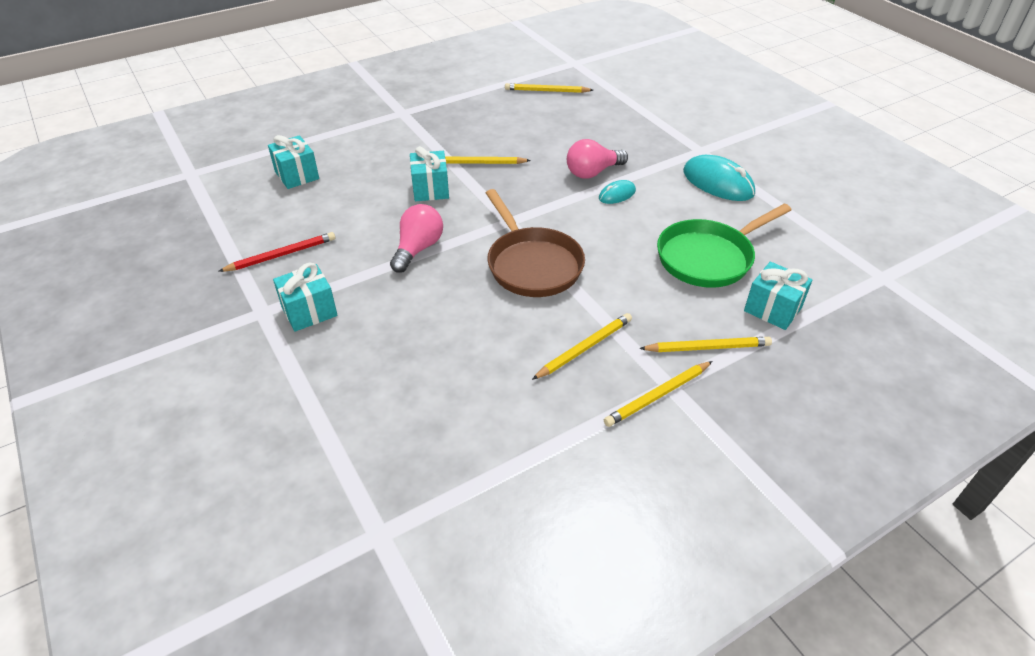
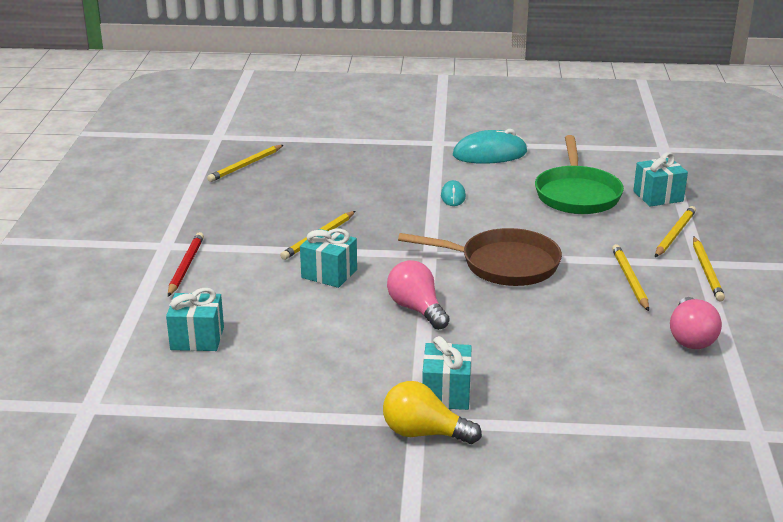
camera: 55 degrees left, 15 degrees down
(248, 322) = (424, 433): none -> yellow light bulb
(281, 255) = (334, 386): red pencil -> red pencil (186, 266)
(592, 172) = (408, 194): pink light bulb -> pink light bulb (691, 337)

